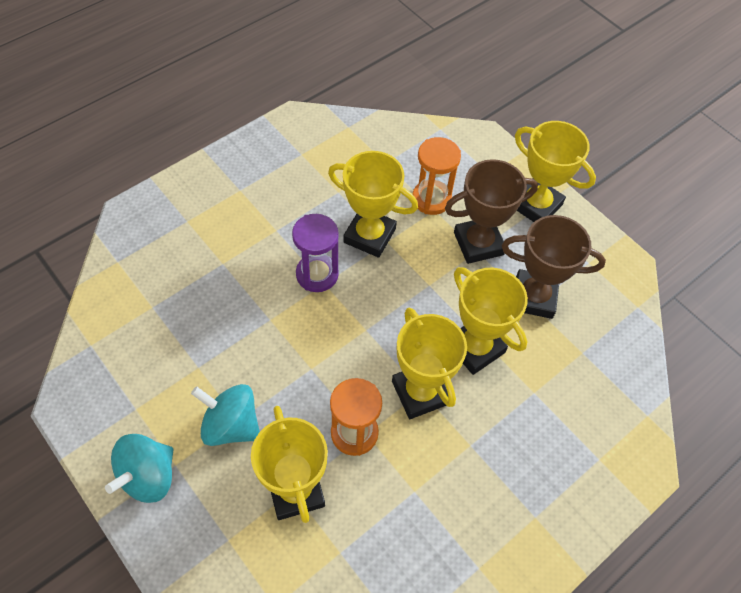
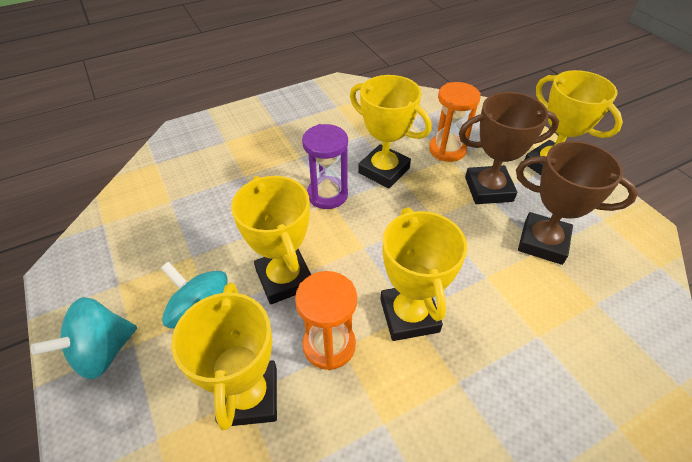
camera: 15 degrees right, 10 degrees down
(475, 348) = (475, 280): yellow trophy -> yellow trophy (284, 279)

